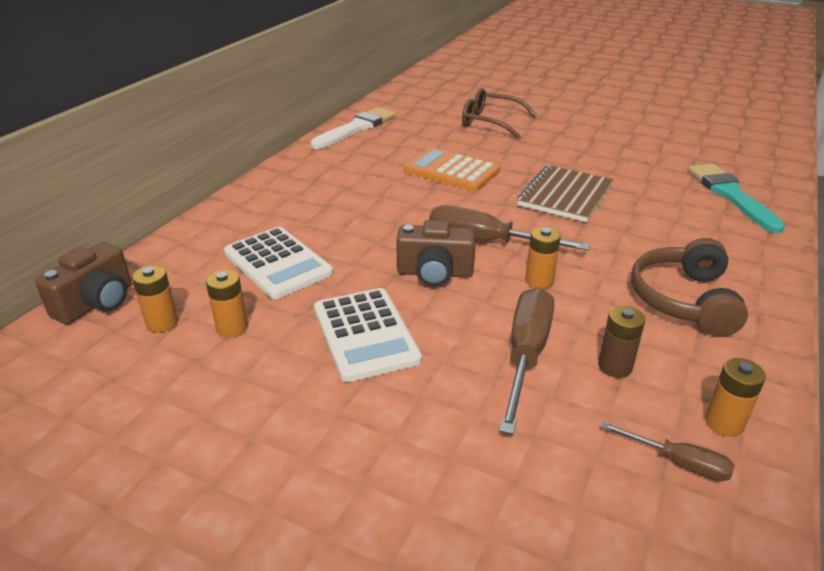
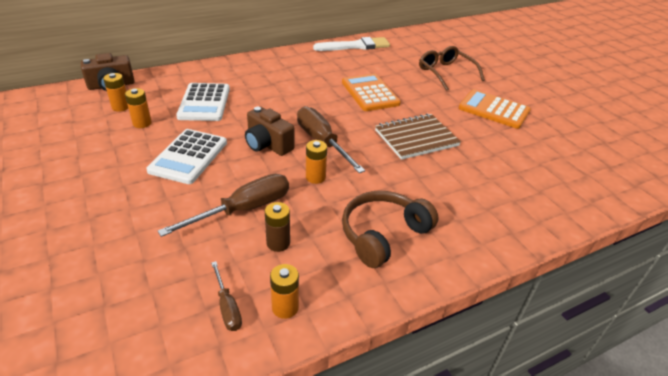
camera: 35 degrees right, 5 degrees up
(585, 140) = (493, 110): none -> orange calculator
(731, 195) = (542, 192): turquoise brush -> none

